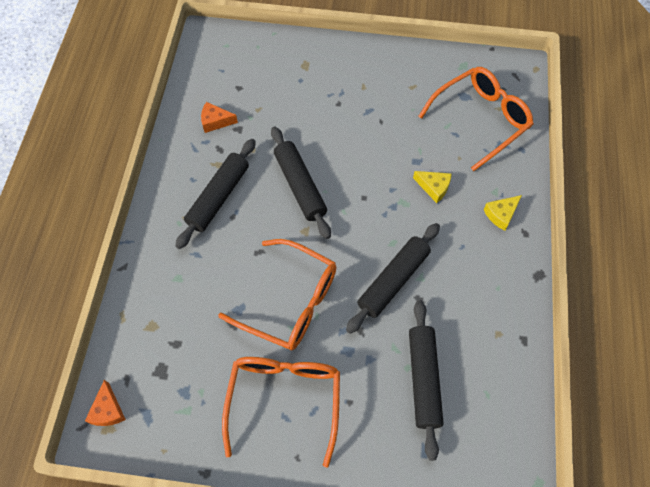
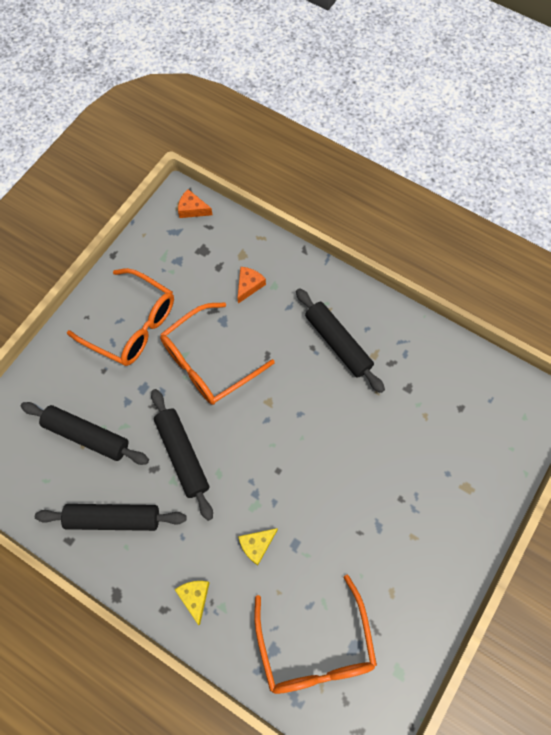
camera: 115 degrees right, 5 degrees up
(215, 121) = (425, 371): orange cheese -> orange cheese (249, 286)
(300, 186) = (317, 417): black rolling pin -> black rolling pin (113, 518)

